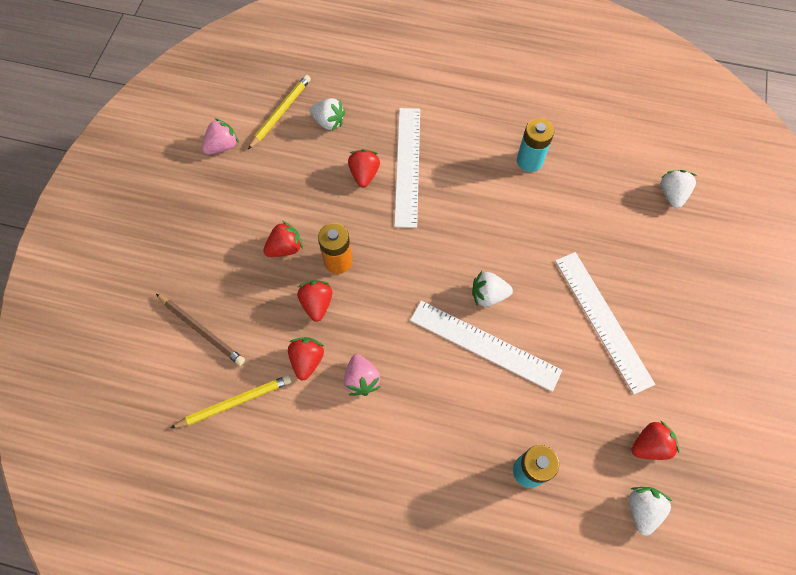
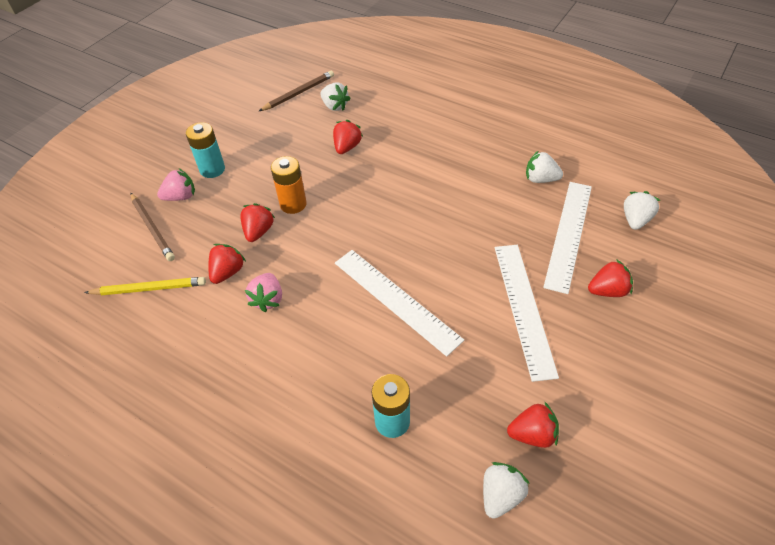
camera: 20 degrees right, 15 degrees down
(222, 146) = (240, 106): pink strawberry -> pink strawberry (181, 197)
(280, 113) = (298, 93): yellow pencil -> brown pencil
(285, 248) = (253, 185): red strawberry -> red strawberry (607, 290)
(407, 166) = (388, 148): white ruler -> white ruler (568, 234)
(488, 295) = (417, 260): white strawberry -> white strawberry (540, 179)
(529, 161) = (501, 166): turquoise battery -> turquoise battery (212, 169)

